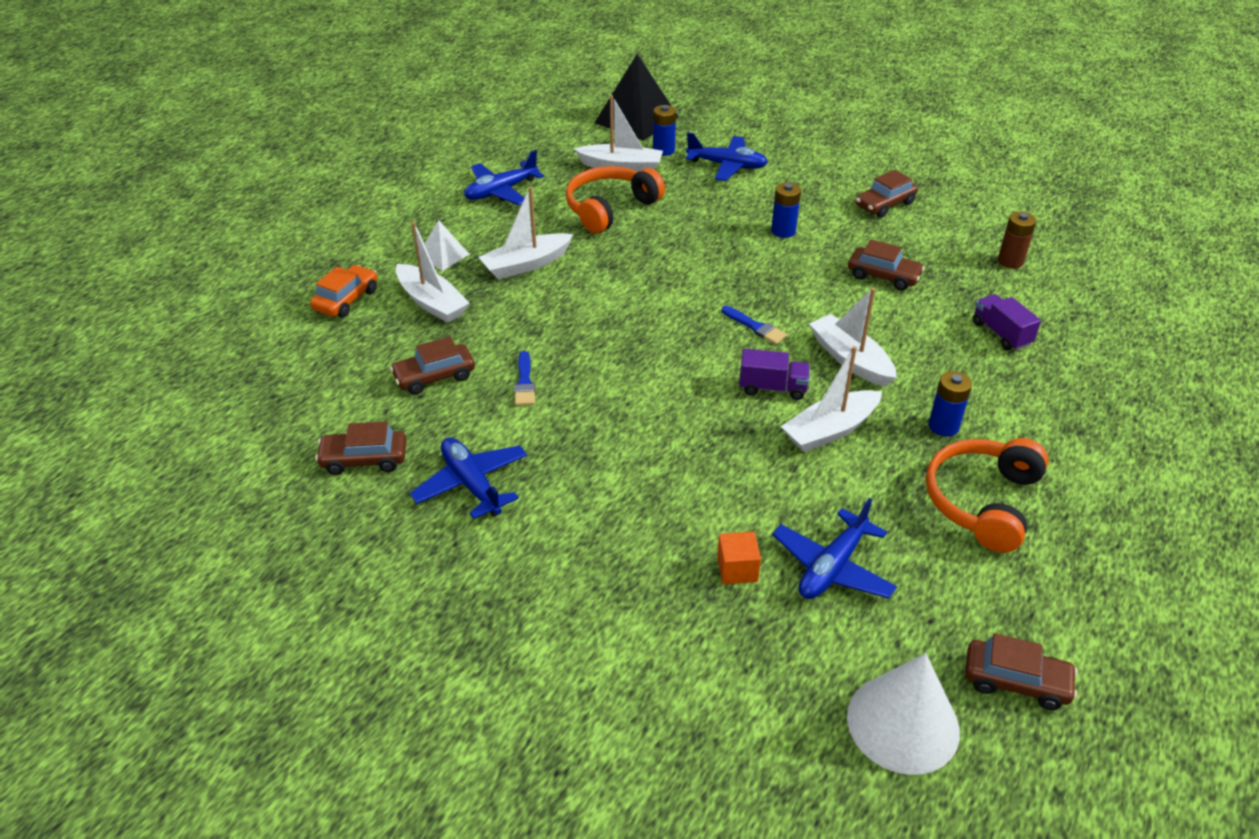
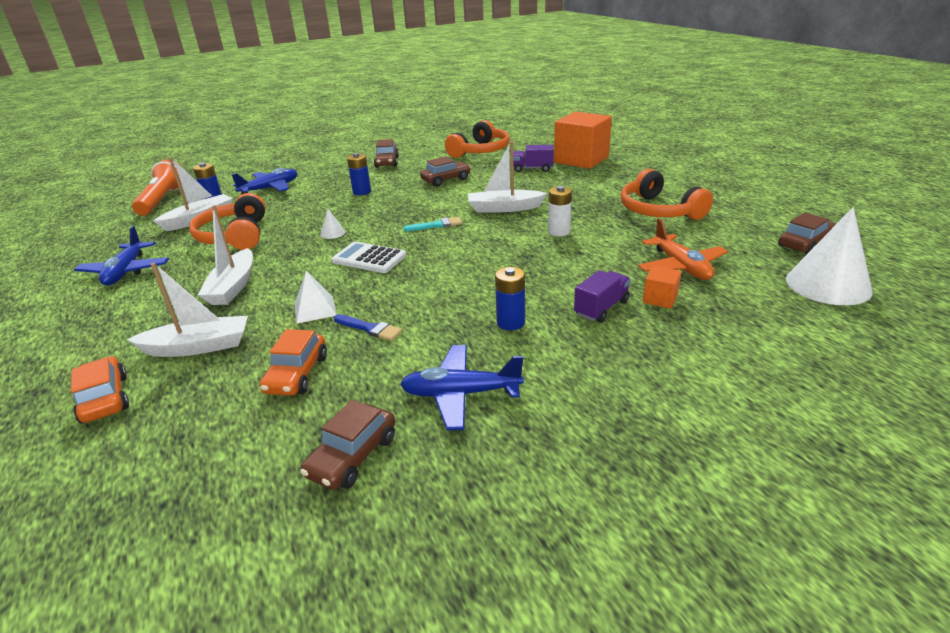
camera: 55 degrees left, 10 degrees down
(434, 377) = (297, 374): brown car -> orange car
(443, 255) = (149, 322): white pyramid -> white pyramid (315, 309)
(636, 119) = (162, 200): black pyramid -> orange flashlight
(642, 317) = (369, 258): none -> white calculator
(671, 265) = (332, 233): none -> white cone
(755, 327) = (436, 225): blue brush -> turquoise brush
(772, 388) = (500, 237): purple truck -> purple truck (601, 308)
(830, 430) = (559, 231): white boat -> white battery
(832, 567) = (681, 266): blue plane -> orange plane
(943, 426) = (589, 202): blue battery -> blue battery (510, 322)
(1010, 261) = (480, 151): brown battery -> orange headphones
(1088, 366) = (581, 160): none -> orange cube

